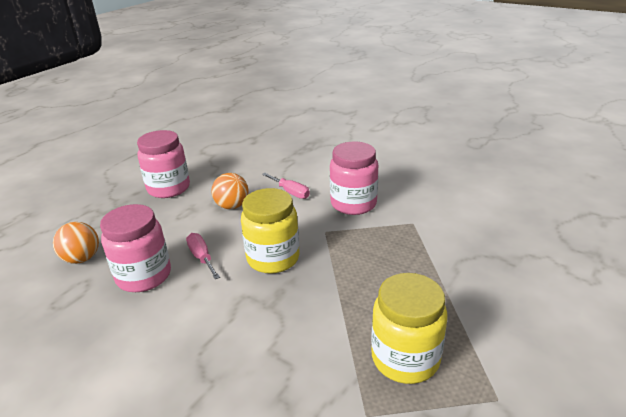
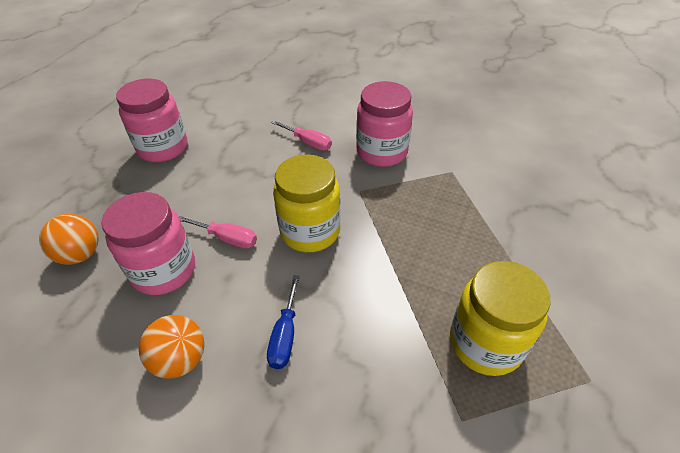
camera: 10 degrees left, 15 degrees up
(202, 257) = (227, 238): pink screwdriver -> pink screwdriver turned 150 degrees clockwise
(229, 333) = (285, 335): none -> blue screwdriver
(232, 206) = (245, 166): orange ball -> orange ball (180, 359)

